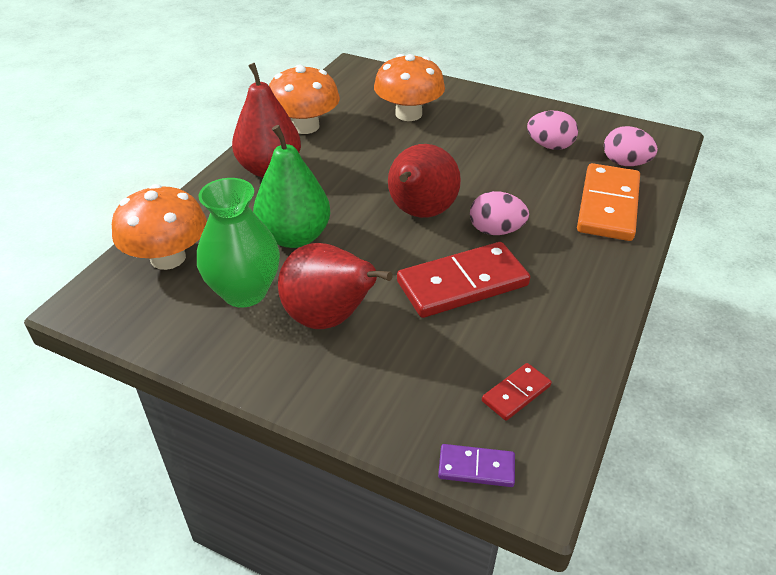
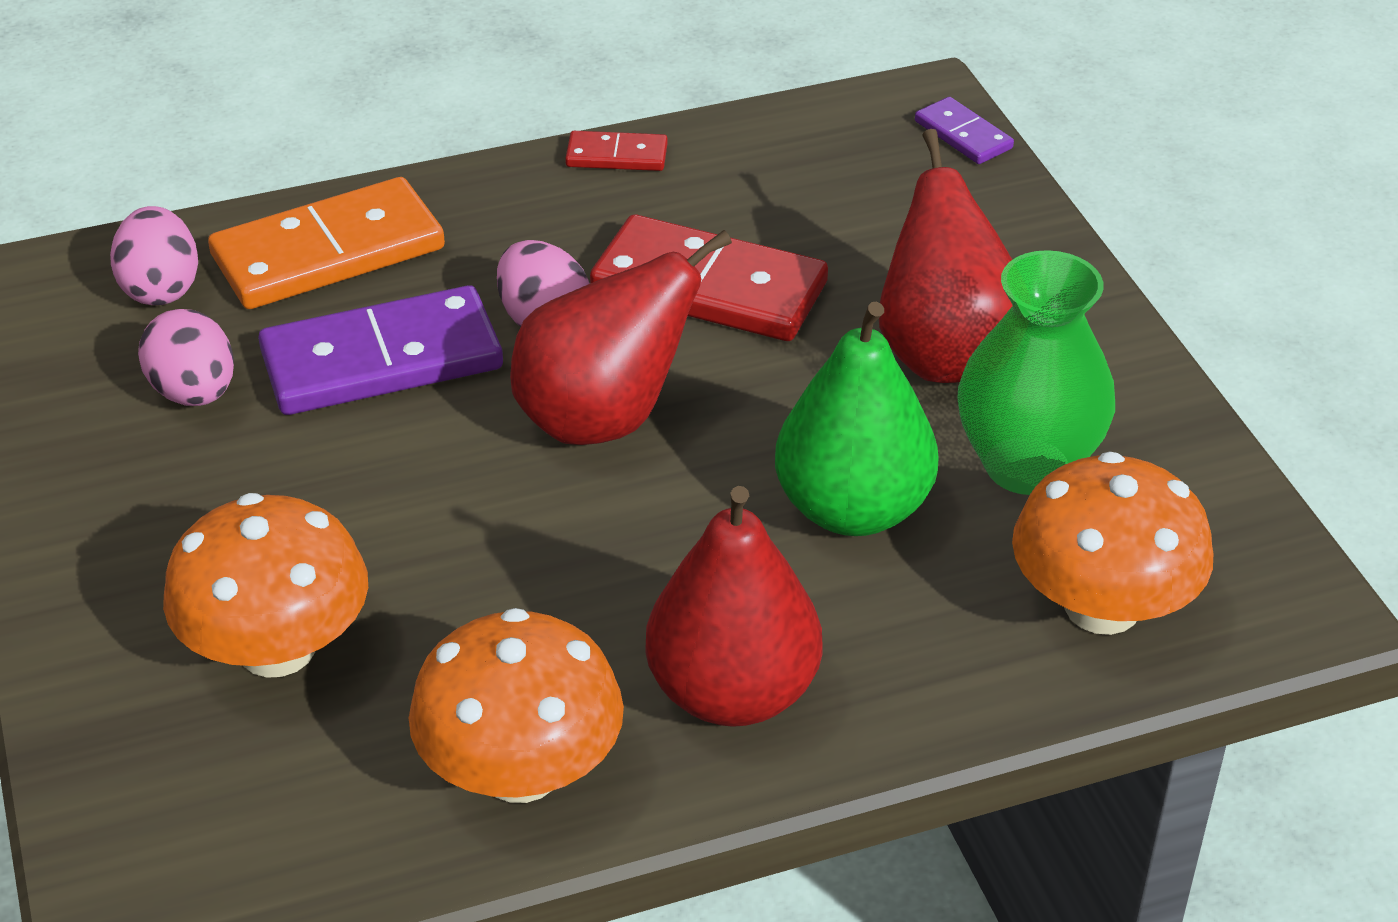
camera: 135 degrees left, 0 degrees up
(516, 393) = (830, 158): red domino -> red domino (616, 156)
(520, 186) = (382, 359): none -> purple domino

